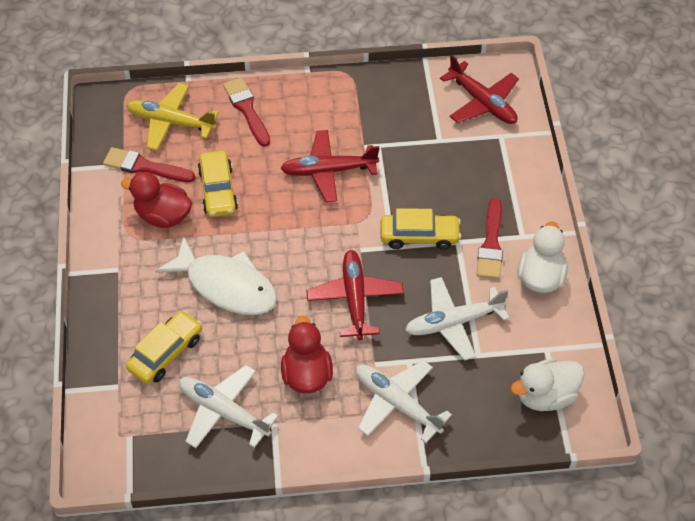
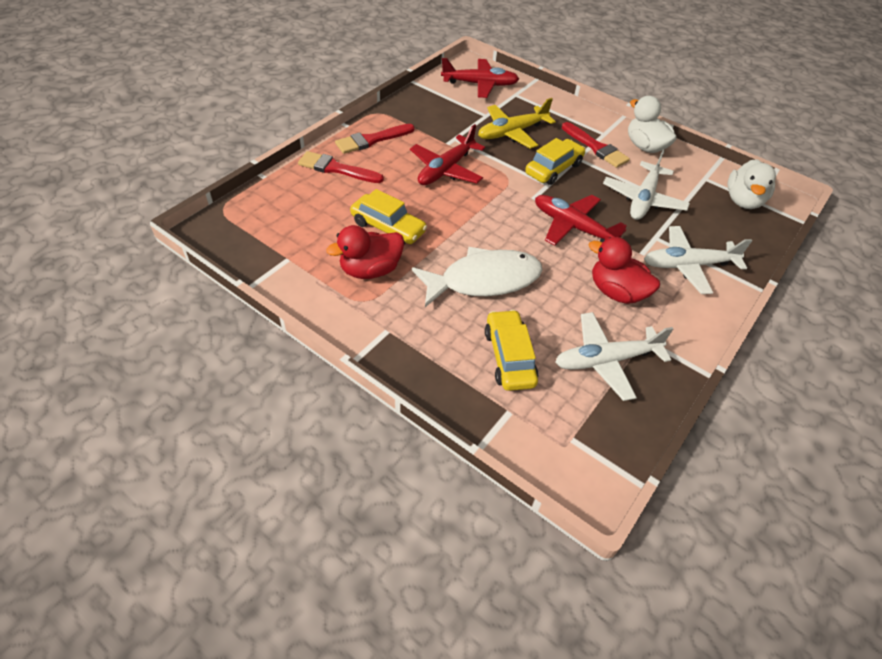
camera: 50 degrees left, 5 degrees down
(144, 167) = (308, 249): red brush -> red brush (372, 140)
(170, 122) = (288, 209): yellow plane -> yellow plane (512, 133)

